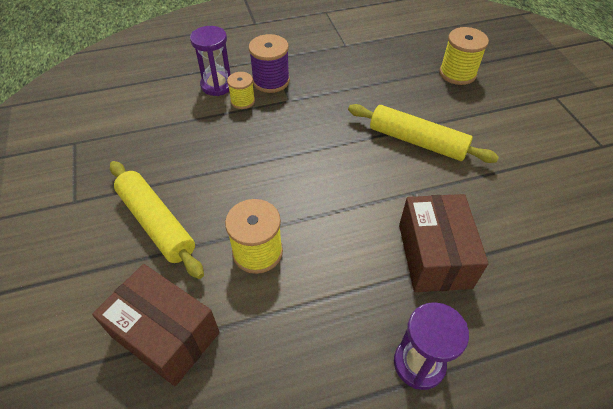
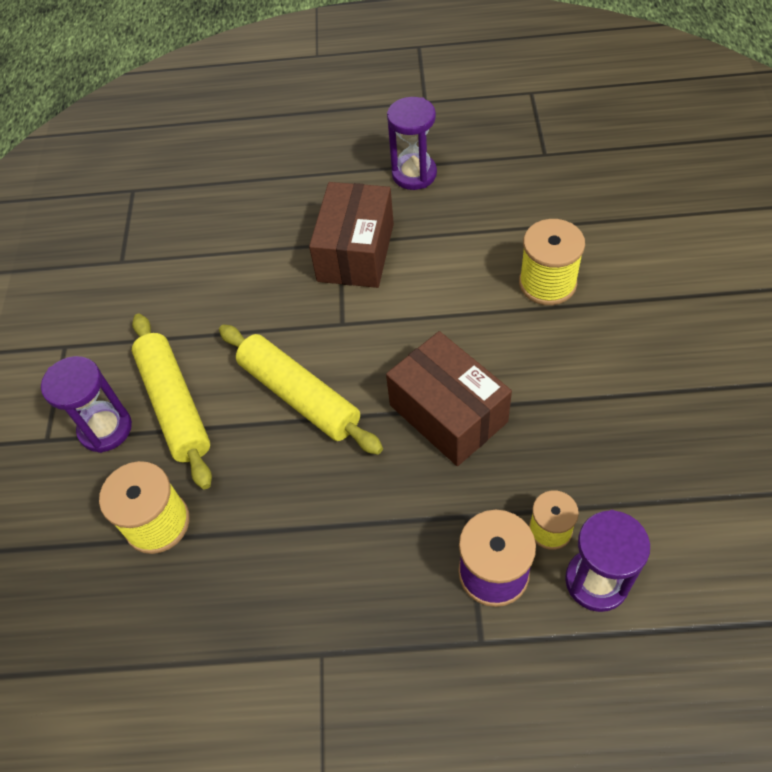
camera: 160 degrees left, 5 degrees up
(156, 223) = (671, 334): yellow rolling pin -> yellow rolling pin (175, 405)
(165, 334) = (644, 223): brown box -> brown box (448, 413)
(526, 107) = (105, 429): none -> purple hourglass

